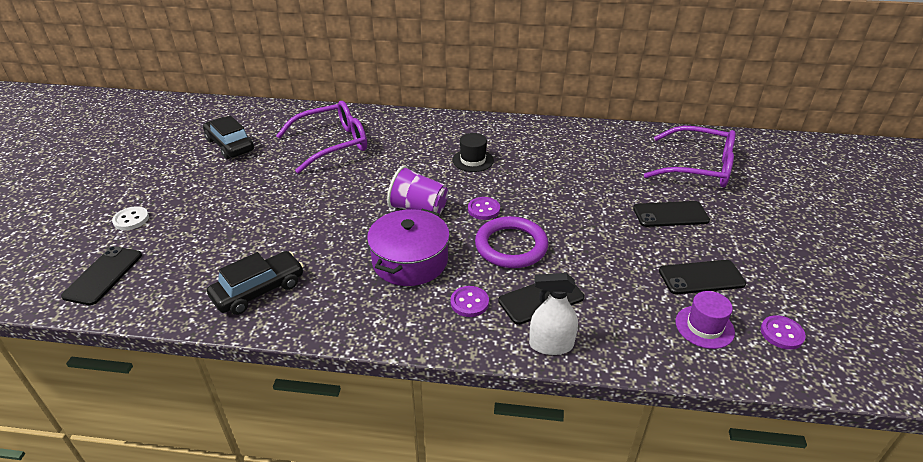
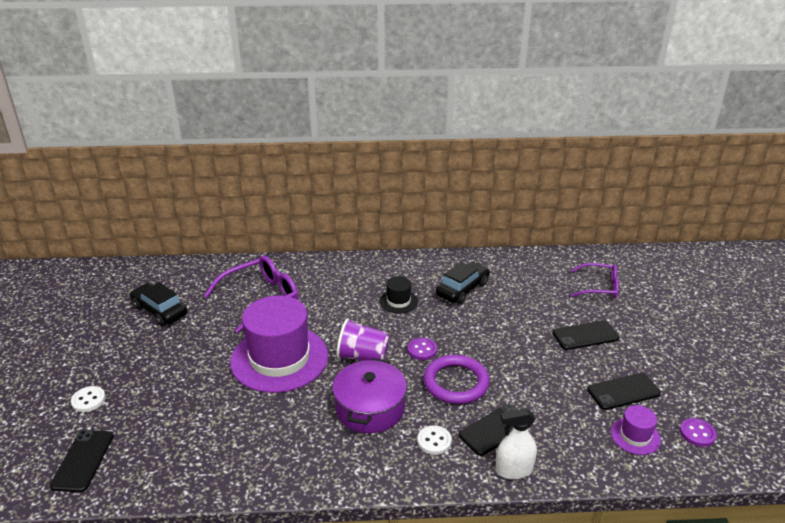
camera: 10 degrees left, 5 degrees down
(259, 290) = (240, 455): black car -> black car (462, 289)
(332, 202) = (279, 358): none -> purple hat
(469, 302) = (434, 441): purple button -> white button
(699, 167) = (599, 287): purple glasses -> purple glasses, size x0.64

